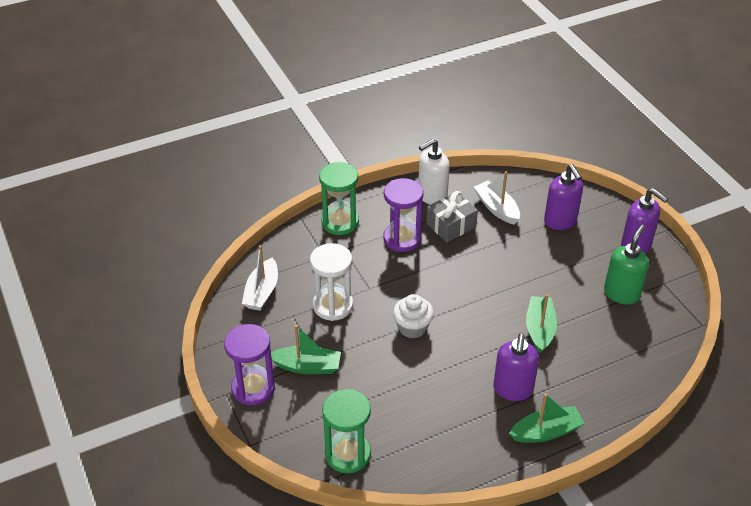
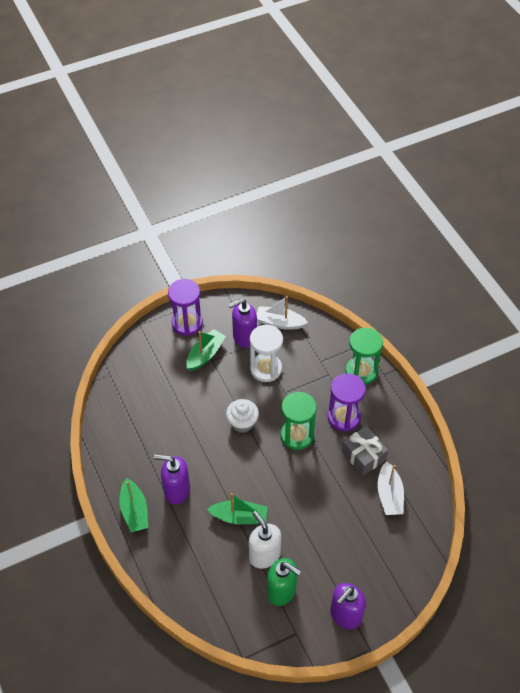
camera: 90 degrees right, 10 degrees up
(307, 366) = (205, 354): green boat -> green boat turned 150 degrees counterclockwise
(347, 454) = (126, 381): green hourglass -> green hourglass (297, 435)
(432, 196) = (401, 442): white soap dispenser -> white soap dispenser (264, 555)
(497, 208) = (389, 495): white boat -> white boat turned 120 degrees clockwise
(560, 221) = (375, 549): purple soap dispenser -> purple soap dispenser (244, 337)

